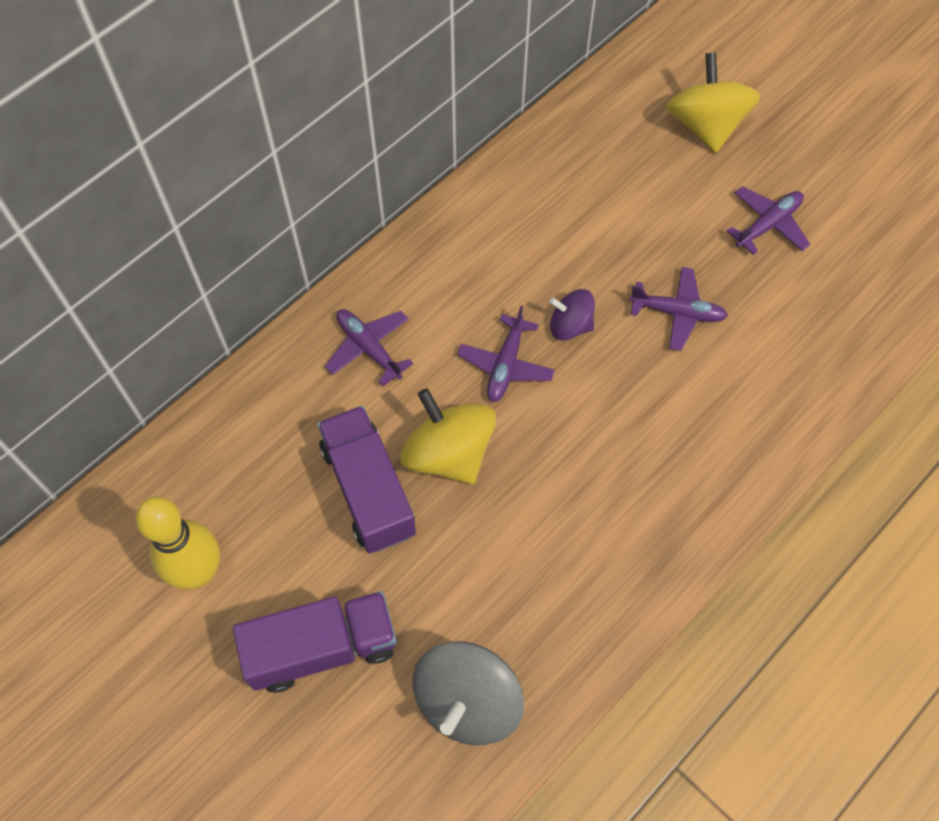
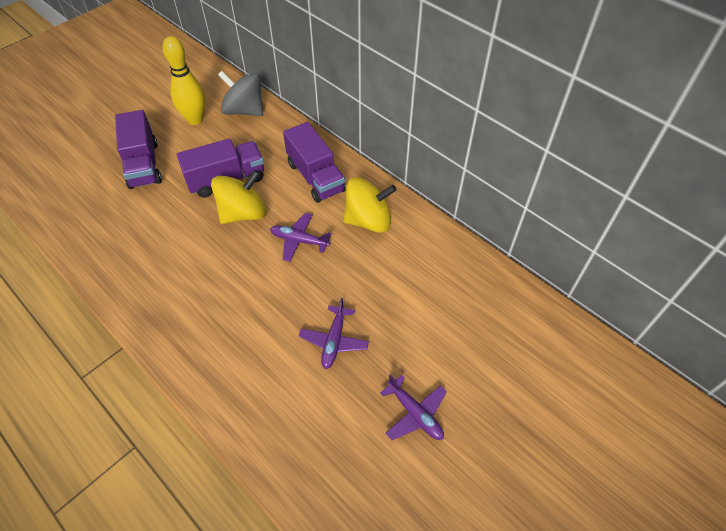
camera: 90 degrees right, 10 degrees down
(369, 348) = (315, 177): purple plane -> purple truck
(467, 702) = (97, 222): grey spinning top -> grey spinning top (244, 110)
(570, 325) = (326, 275): purple spinning top -> none
(706, 125) = (510, 374): yellow spinning top -> yellow spinning top (368, 220)

